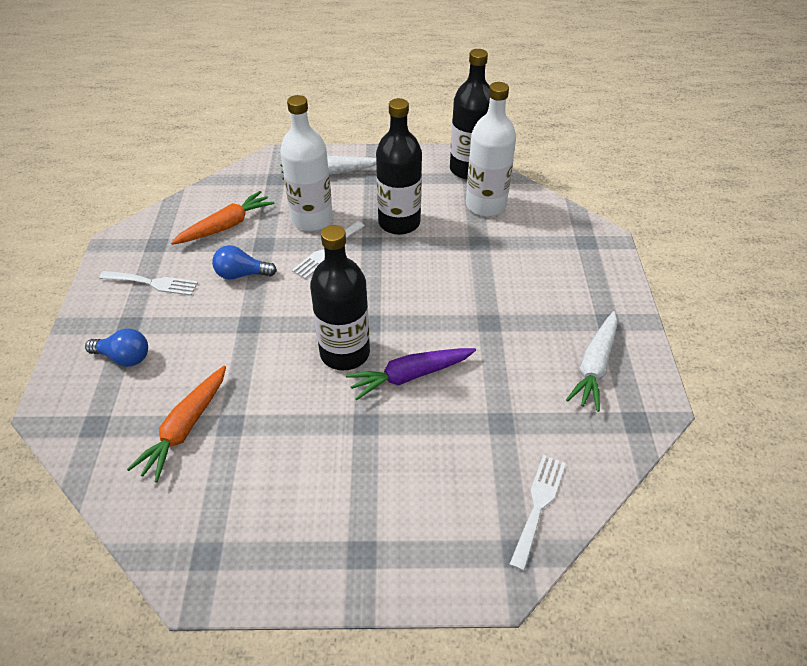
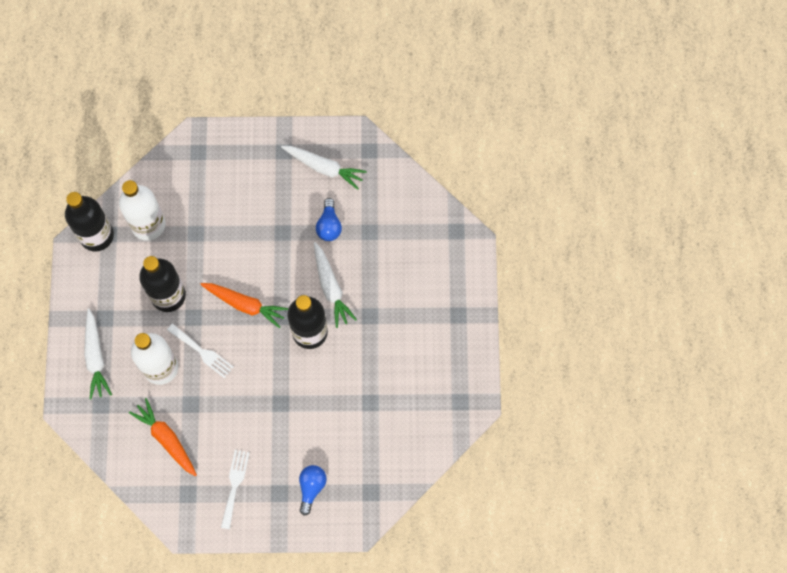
camera: 90 degrees left, 25 degrees up
(185, 428) = (373, 431): orange carrot -> orange carrot (245, 304)
(242, 274) = (227, 416): blue light bulb -> blue light bulb (329, 225)
(410, 376) = (331, 288): purple carrot -> white carrot
(538, 505) = (427, 216): white fork -> none

